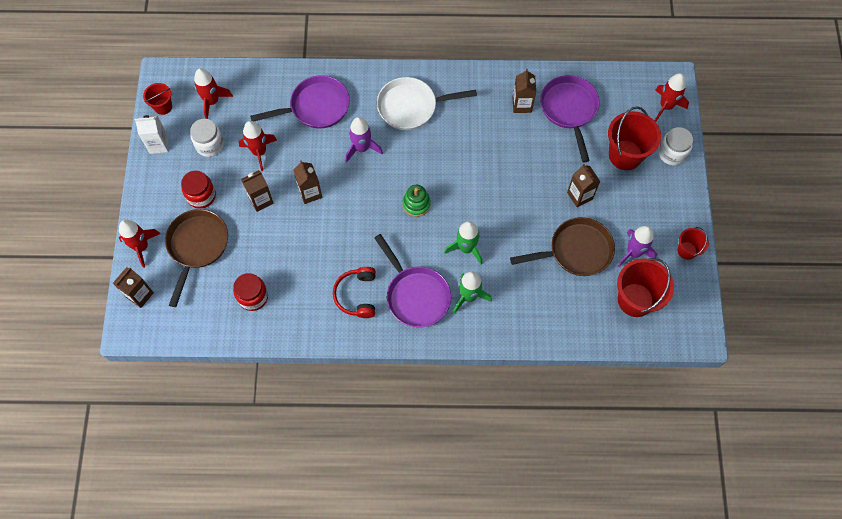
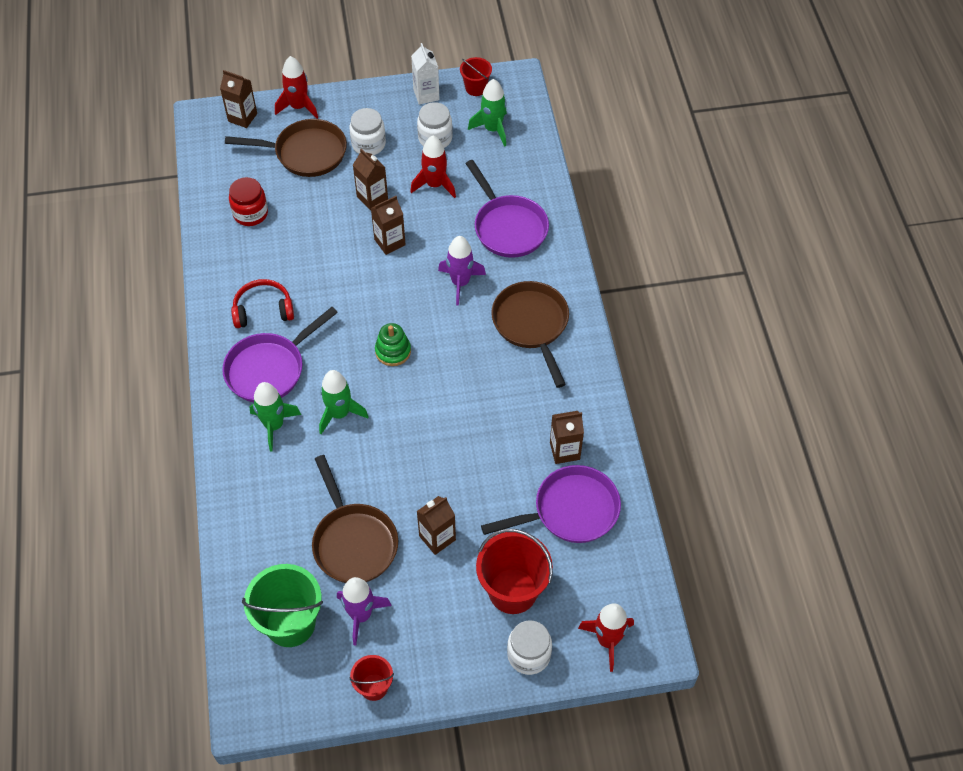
camera: 80 degrees right, 10 degrees down
(201, 196) = (368, 144): red jar -> white jar
(212, 101) = (493, 129): red rocket -> green rocket
(411, 107) = (532, 325): white pan -> brown pan
(635, 300) = (290, 623): red bucket -> green bucket

